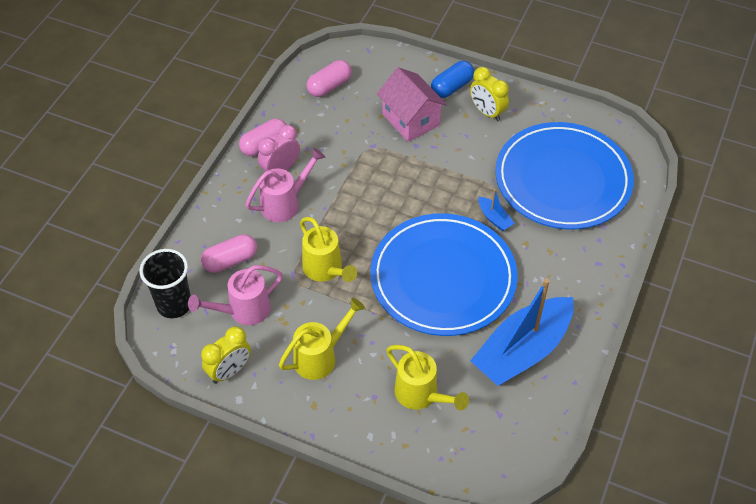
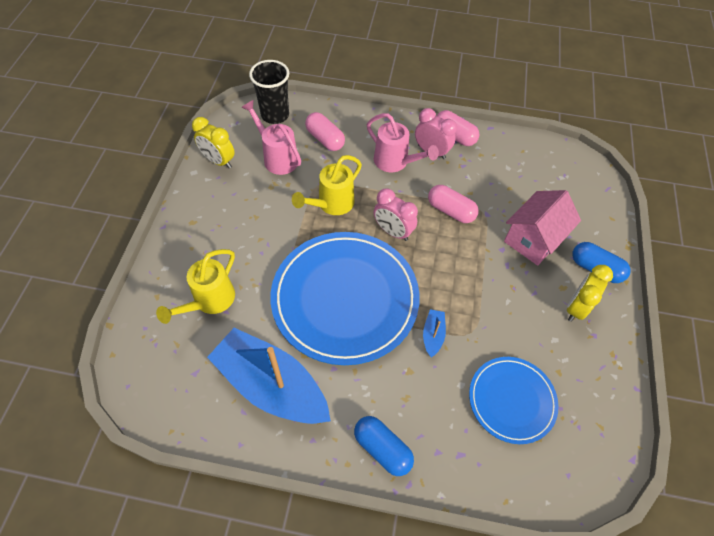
camera: 75 degrees right, 5 degrees up
(320, 357) = (240, 217): yellow watering can -> none
(329, 86) = (544, 167): pink capsule -> pink capsule (450, 211)
(374, 224) = (393, 231): none -> pink clock
(494, 218) = (433, 335): blue boat -> blue boat turned 150 degrees clockwise
(562, 180) = (511, 400): blue plate -> blue plate, size x0.55
(591, 276) = (382, 448): none -> blue capsule

